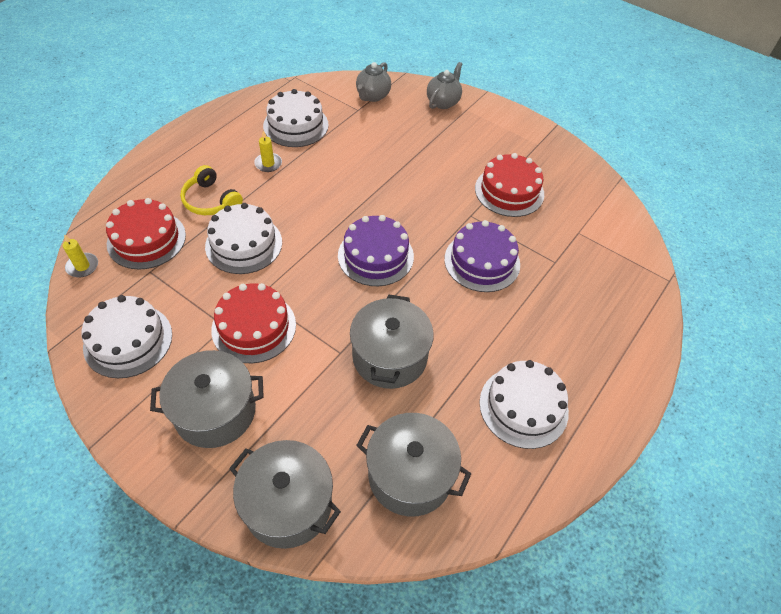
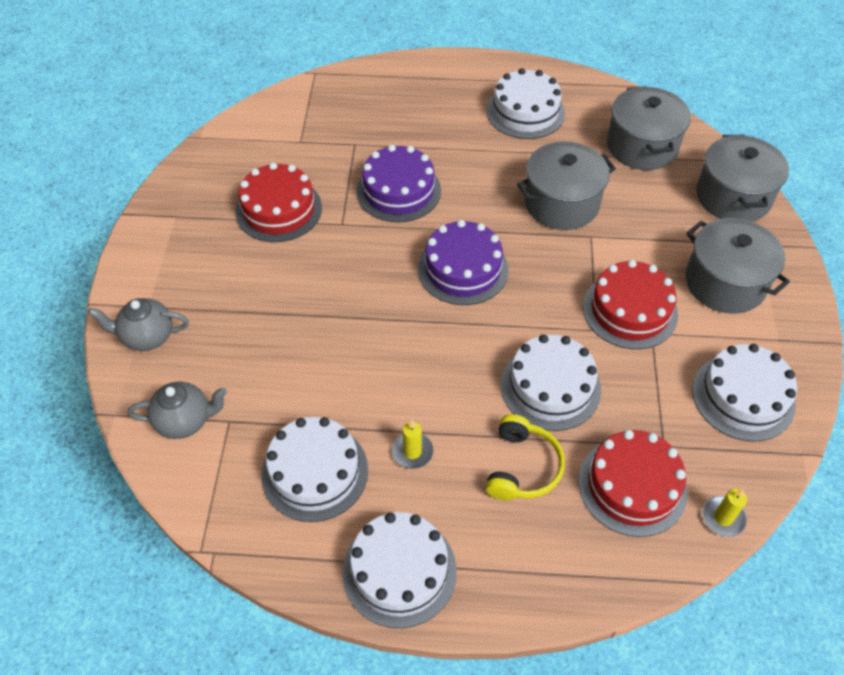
camera: 120 degrees left, 0 degrees up
(213, 129) = (399, 571): none -> white cake

